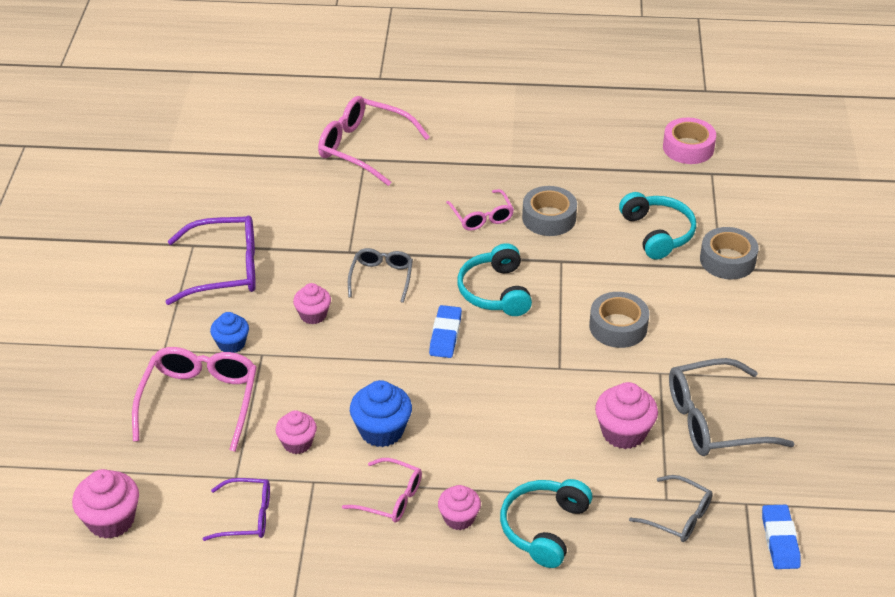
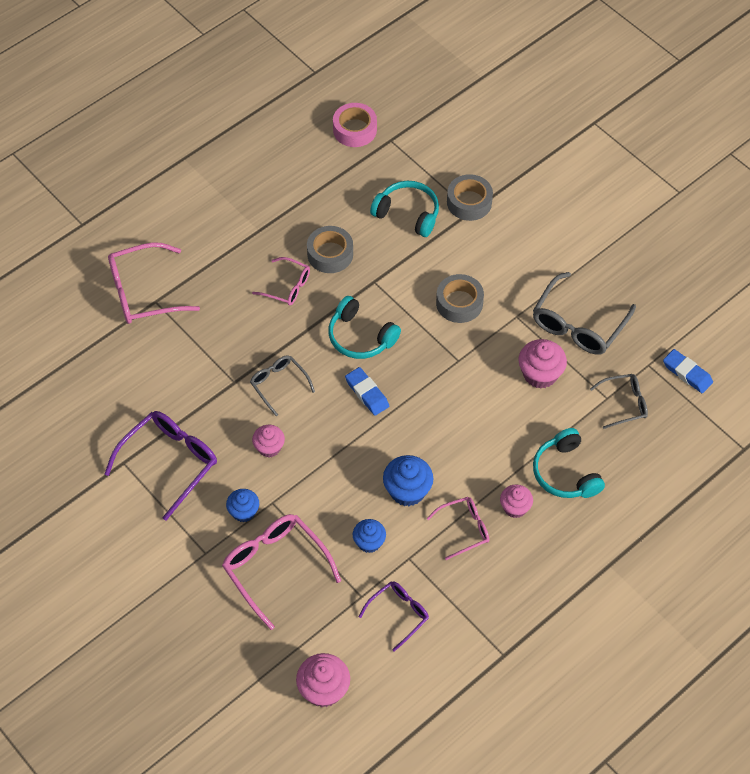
camera: 45 degrees left, 15 degrees up
(297, 443) = (369, 542): pink cupcake -> blue cupcake

